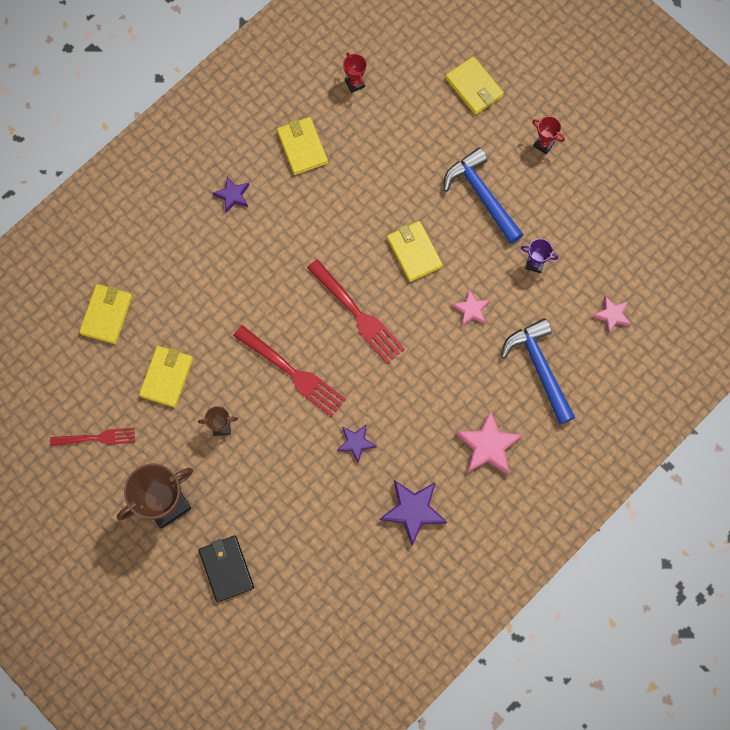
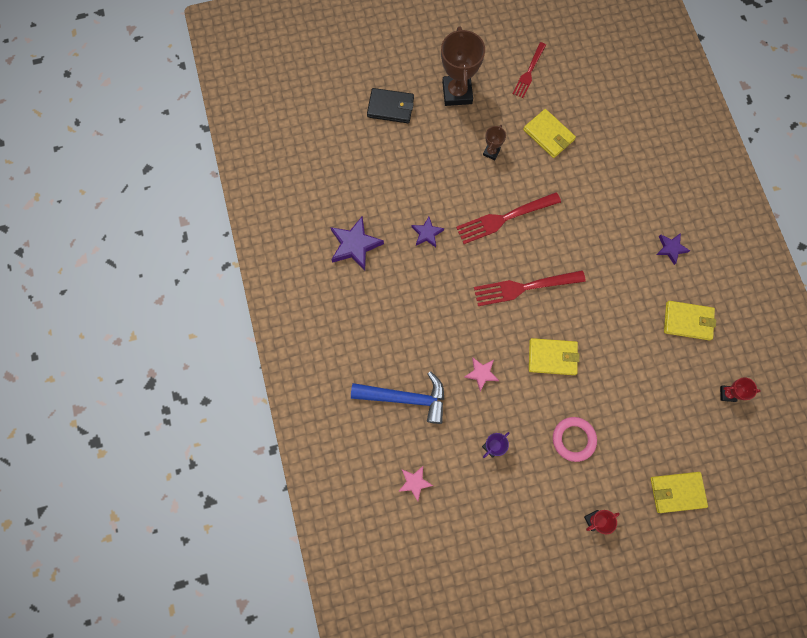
camera: 120 degrees right, 0 degrees up
(106, 315) = (618, 119): yellow wallet -> none
(482, 195) = (573, 439): blue hammer -> pink ring
(488, 446) = (369, 324): pink star -> none

